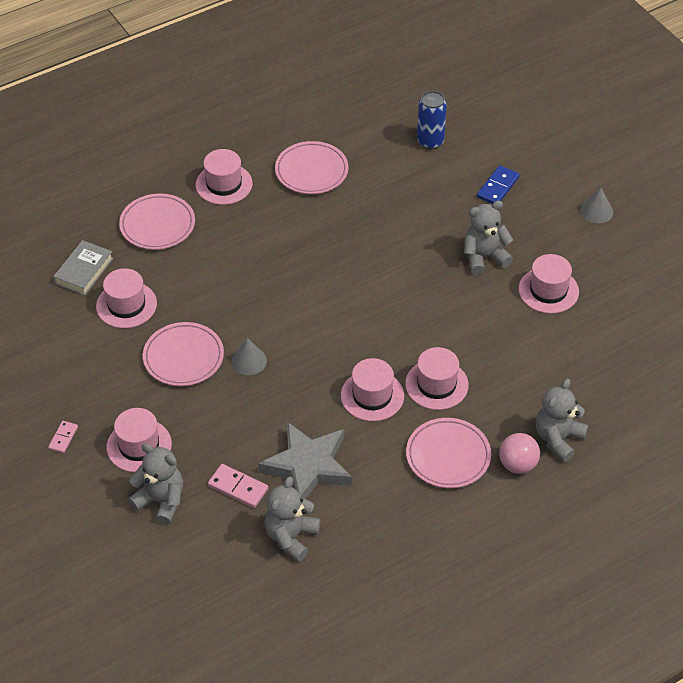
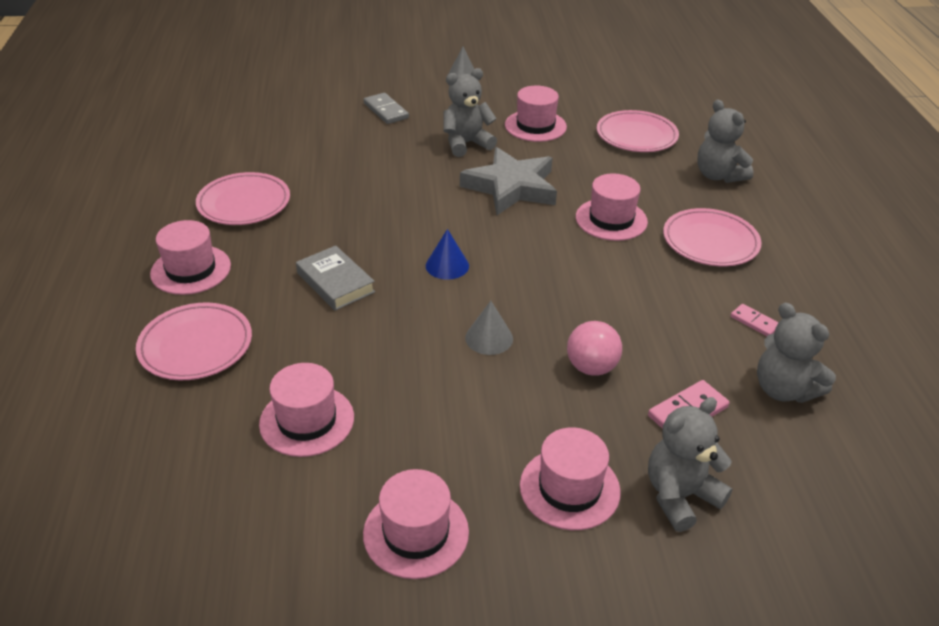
camera: 65 degrees left, 10 degrees down
(63, 438) = (507, 576): pink domino -> pink domino (754, 322)
(84, 271) = (204, 446): grey book -> grey book (335, 283)
(183, 357) = (442, 393): pink plate -> pink plate (636, 136)
(308, 466) = (680, 342): grey star -> grey star (511, 187)
(312, 309) = (447, 265): none -> blue cone
(372, 396) = (601, 264): pink hat -> pink hat (416, 533)
(430, 141) = (288, 125): blue can -> none
(484, 257) = (466, 144): grey teddy bear -> grey teddy bear turned 60 degrees clockwise
(498, 187) = (386, 111): blue domino -> grey domino
(518, 464) = (740, 206): pink ball -> pink ball (591, 367)

